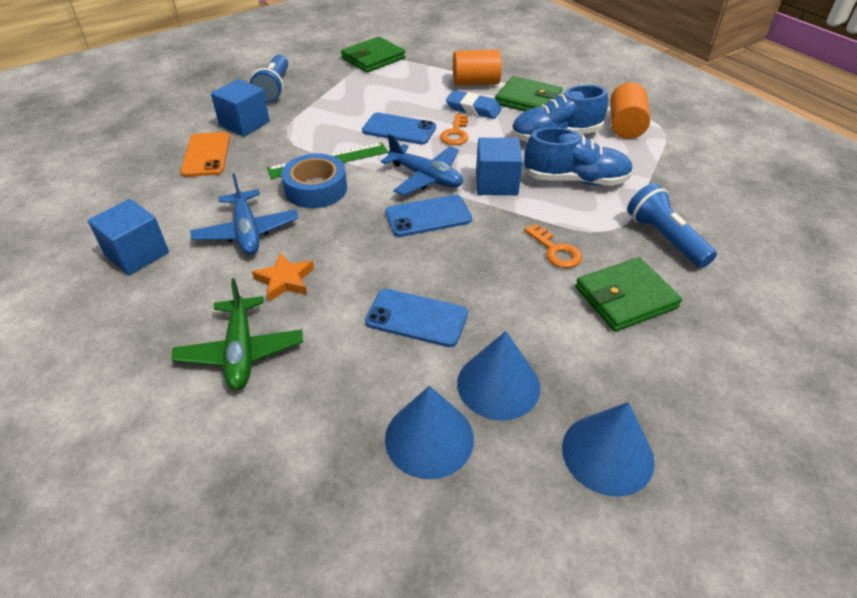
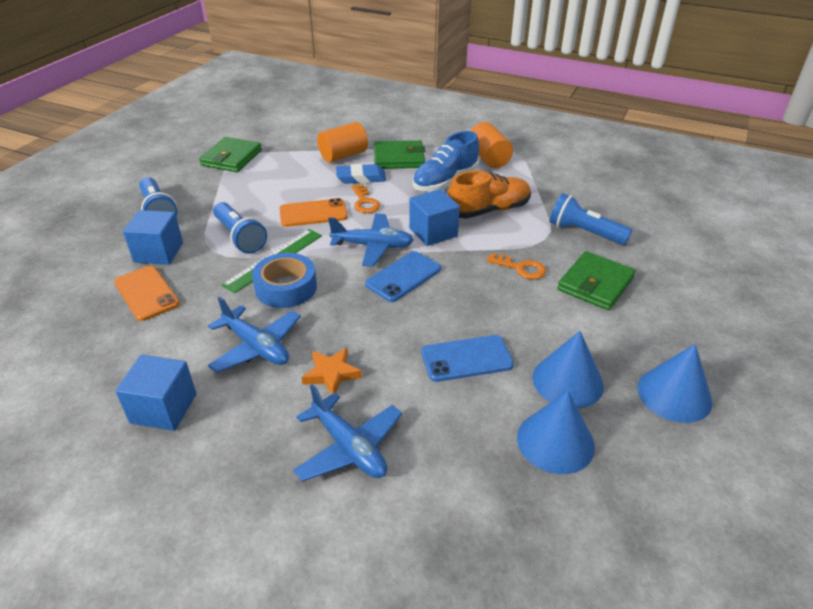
camera: 30 degrees left, 5 degrees down
(241, 351) = (349, 447): green plane -> blue plane
(318, 131) = (240, 237): none -> blue flashlight
(399, 129) = (313, 213): blue phone -> orange phone
(575, 180) = (488, 210): blue shoe -> orange shoe

